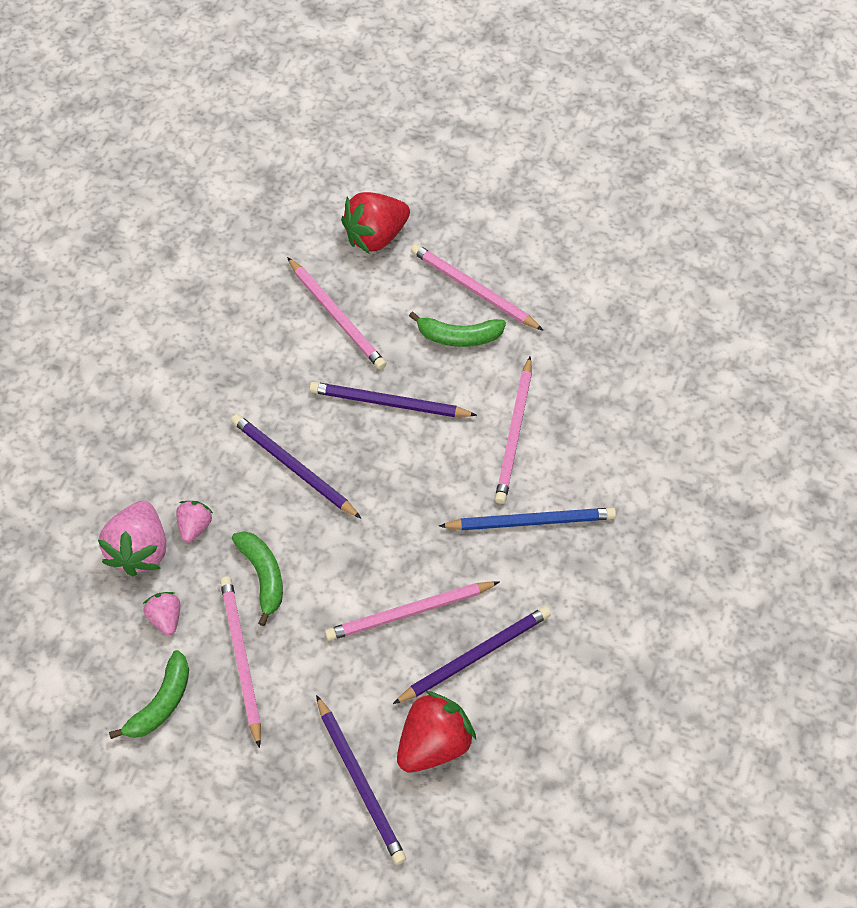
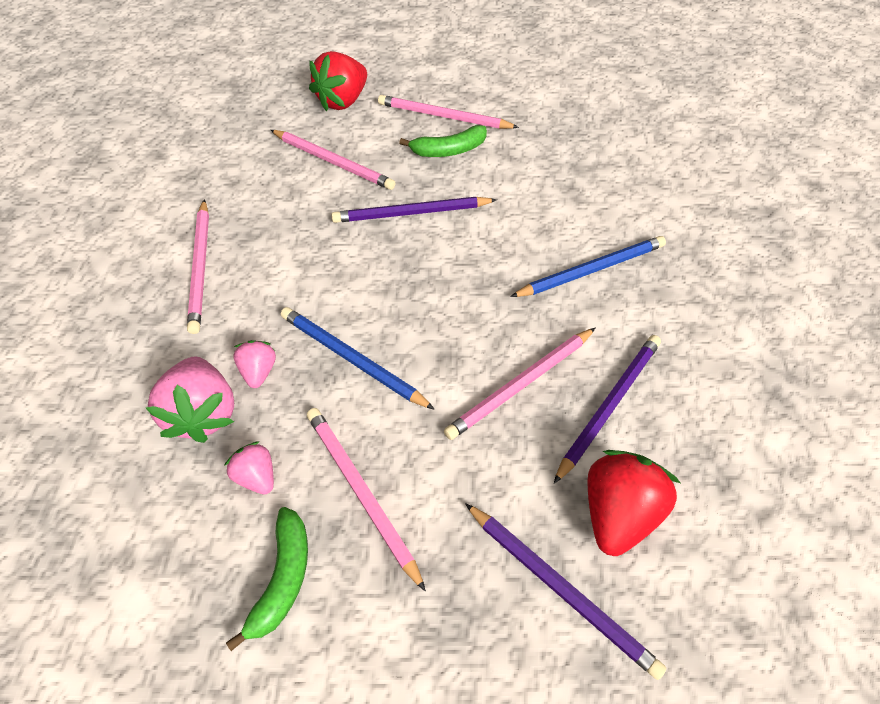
camera: 20 degrees left, 5 degrees down
(263, 576) = (352, 397): green banana -> none
(276, 541) = (352, 359): none -> blue pencil
(294, 467) = (343, 289): purple pencil -> none
(514, 433) = (536, 206): pink pencil -> pink pencil (201, 267)

